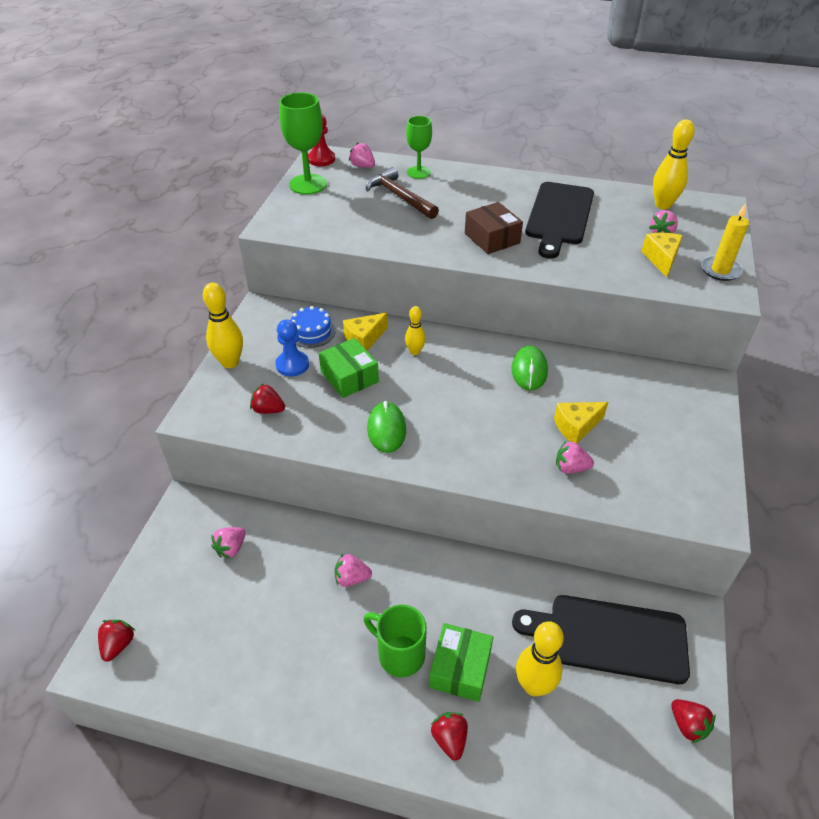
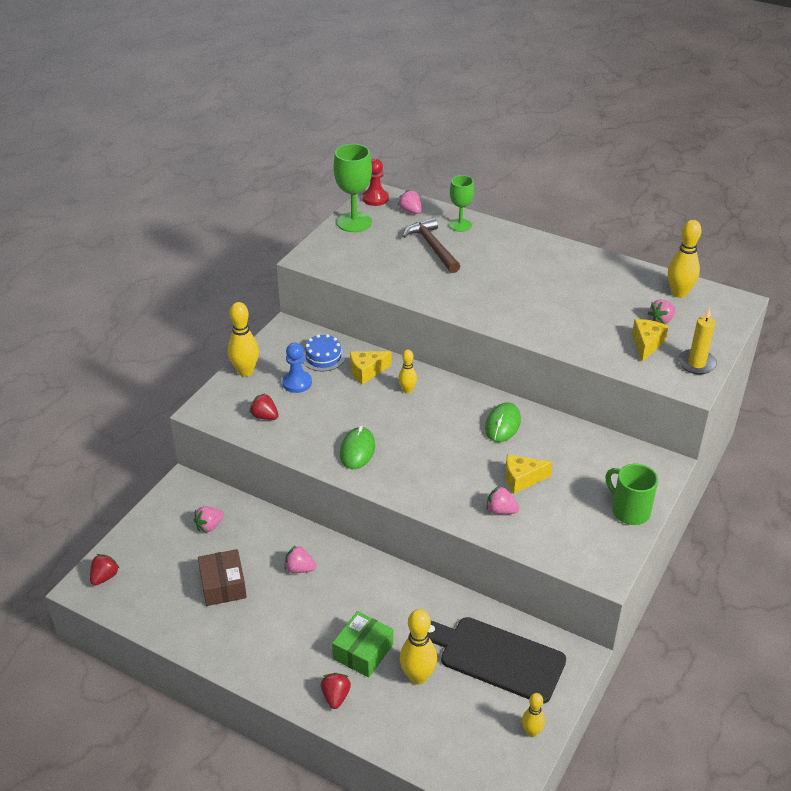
camera: 15 degrees right, 5 degrees down
(349, 377) = (342, 402): green box -> none
(399, 654) = (318, 631): green mug -> green mug (629, 511)
(492, 238) = (499, 300): brown box -> brown box (223, 585)
(559, 216) = (572, 289): black cutting board -> none
(688, 725) = (531, 732): red strawberry -> yellow bowling pin

